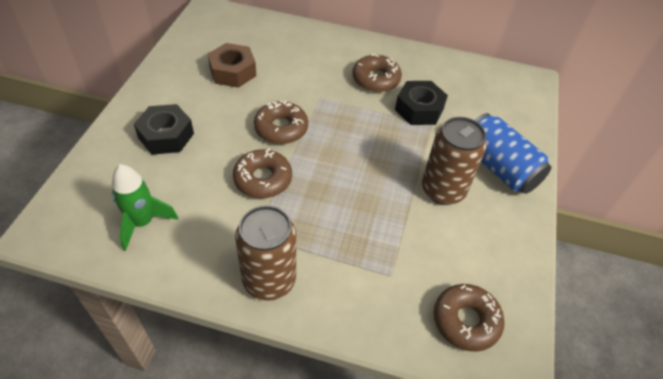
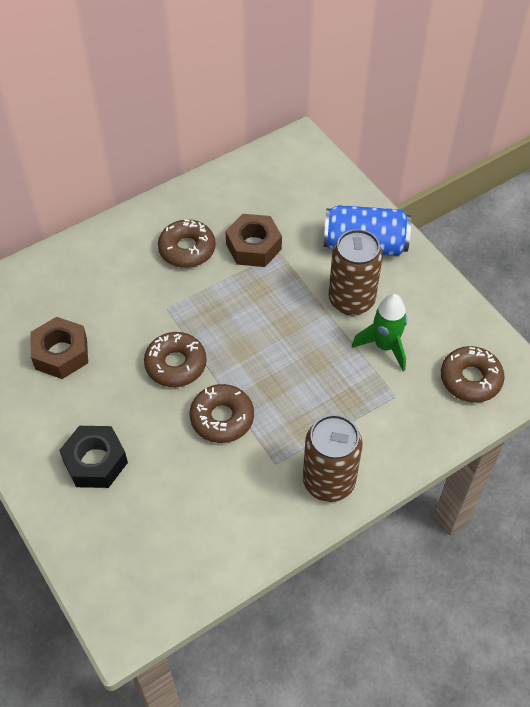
camera: 45 degrees left, 5 degrees up
(143, 222) = (186, 540): green rocket -> green rocket (384, 346)
(419, 109) = (253, 246): black nut -> brown nut

